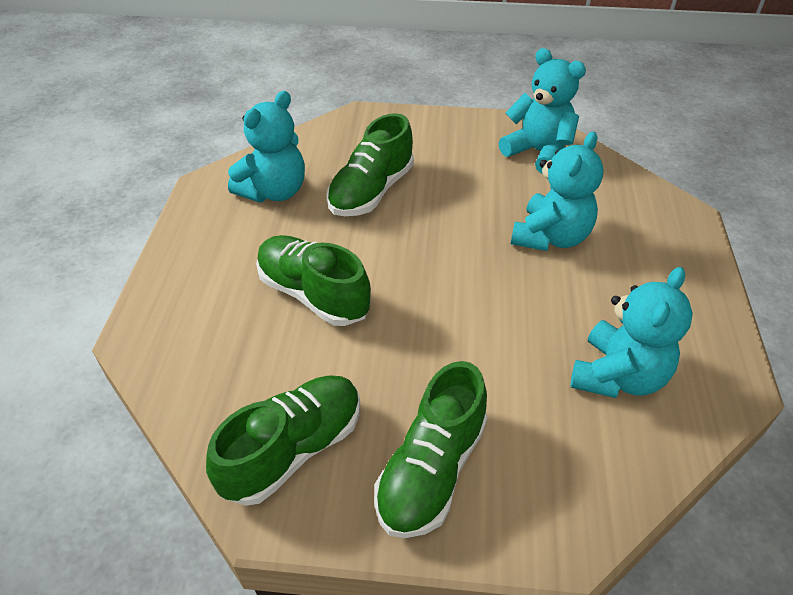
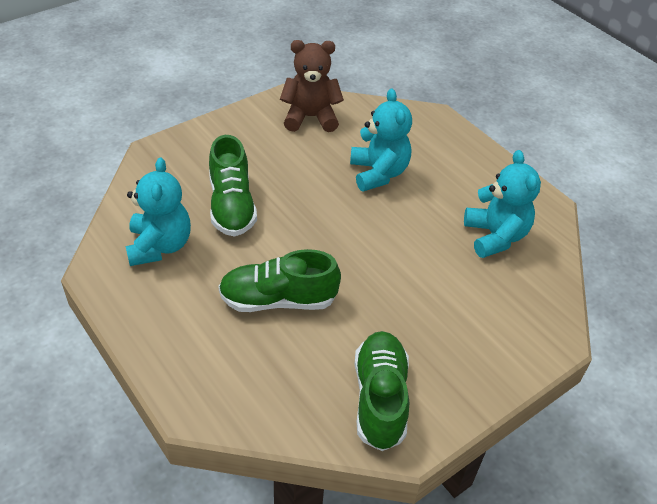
camera: 45 degrees left, 0 degrees up
(431, 470) = (462, 352): green shoe -> none
(538, 152) = (310, 117): turquoise teddy bear -> brown teddy bear

